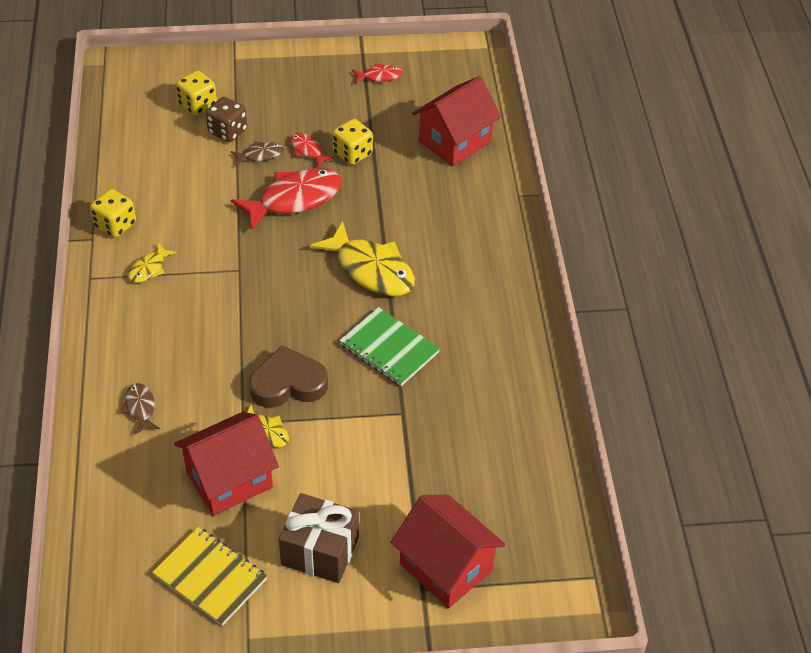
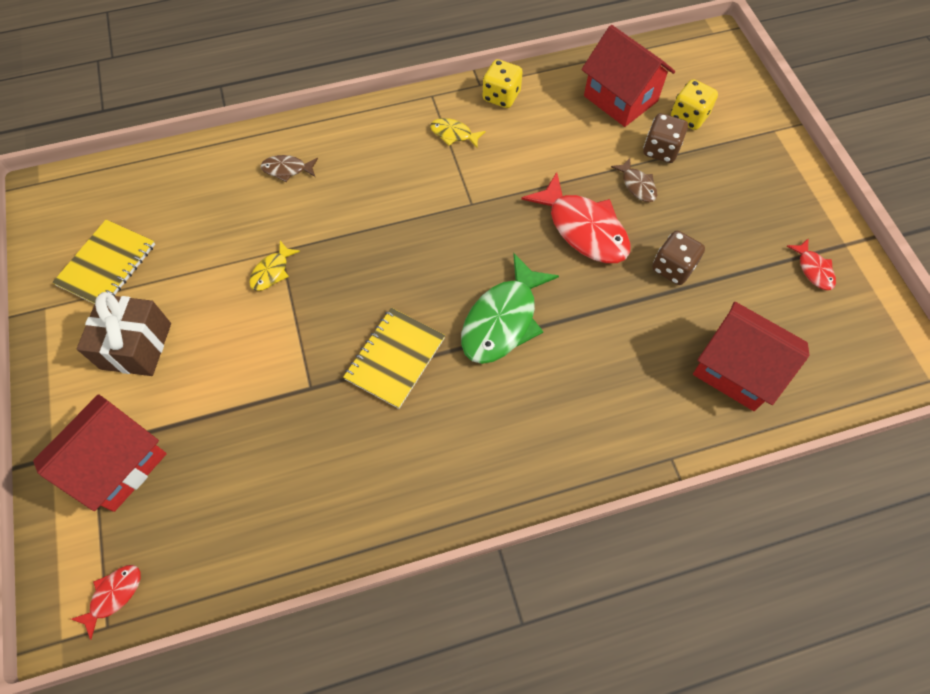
camera: 80 degrees right, 15 degrees up
(140, 408) = (287, 169): brown fish -> brown fish turned 150 degrees counterclockwise
(229, 480) = (213, 255): red house -> red house (620, 98)
(288, 383) = (333, 277): brown heart -> none
(307, 150) = (661, 225): red fish -> red fish (114, 595)
(352, 154) = (673, 268): yellow dice -> brown dice
(371, 269) = (503, 320): yellow fish -> green fish
(389, 348) = (395, 358): green notebook -> yellow notebook

